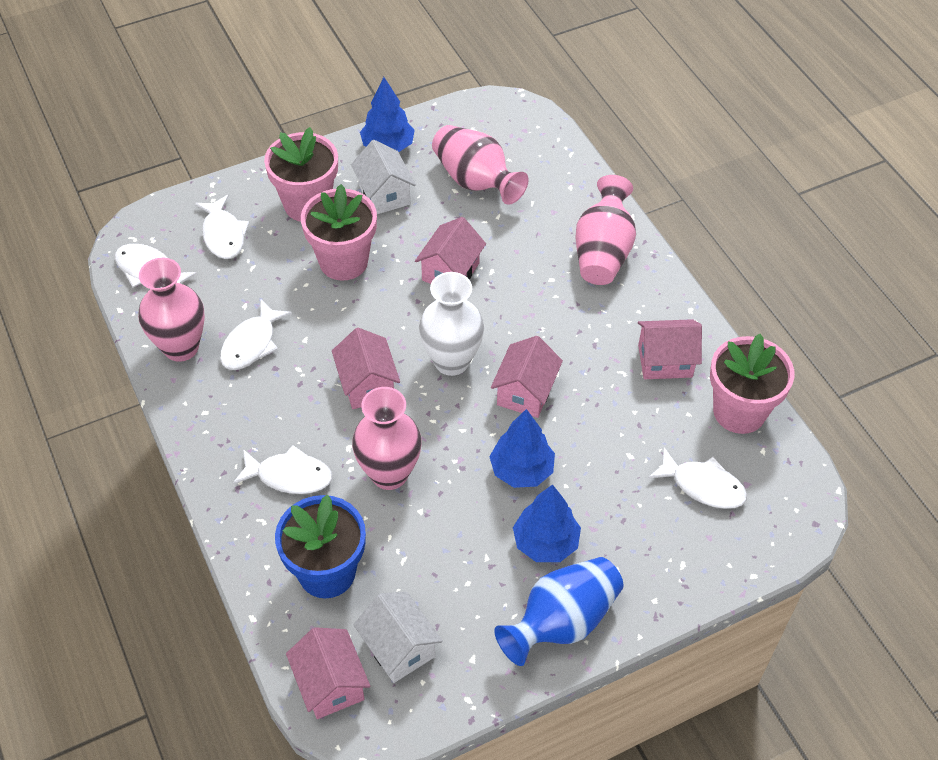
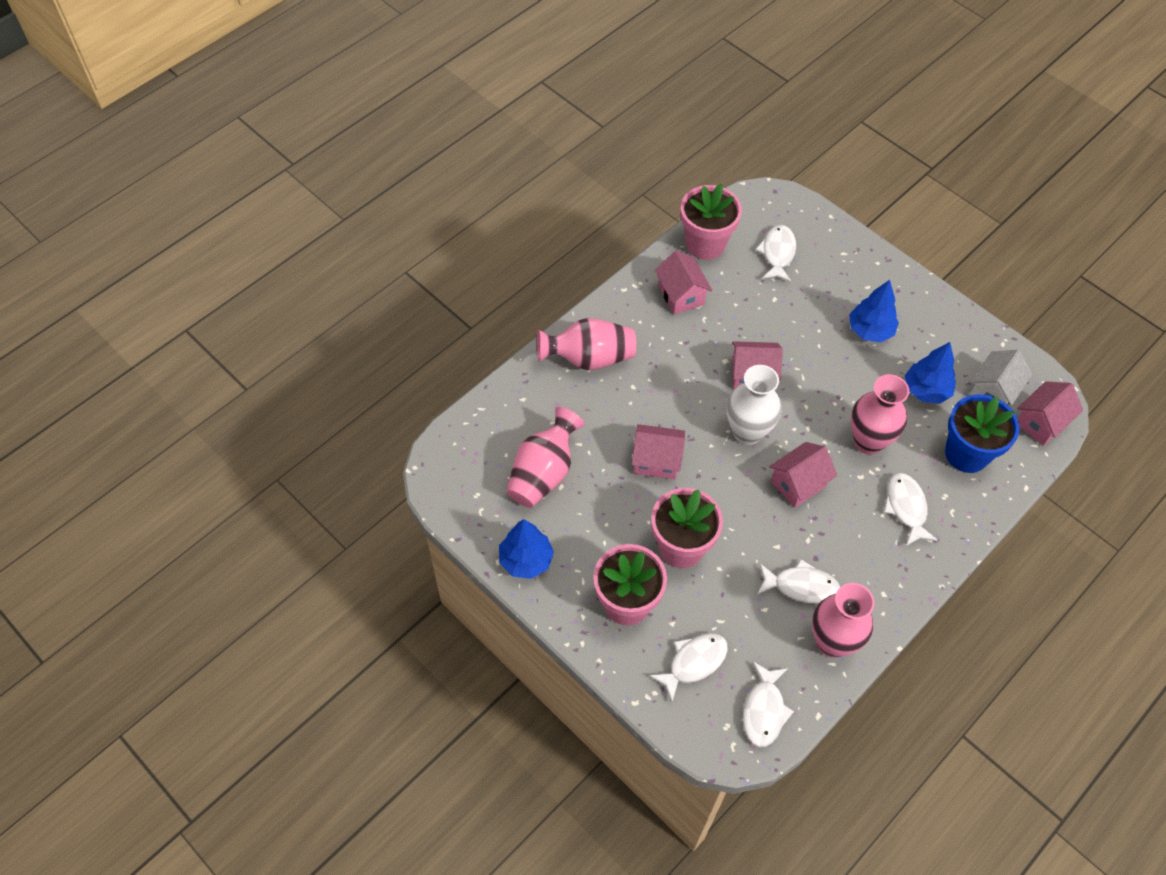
camera: 110 degrees left, 5 degrees up
(384, 194) = (589, 542): white house -> none
(521, 470) = (821, 359): blue tree -> blue tree (926, 390)
(562, 621) = (921, 307): blue vase -> none

